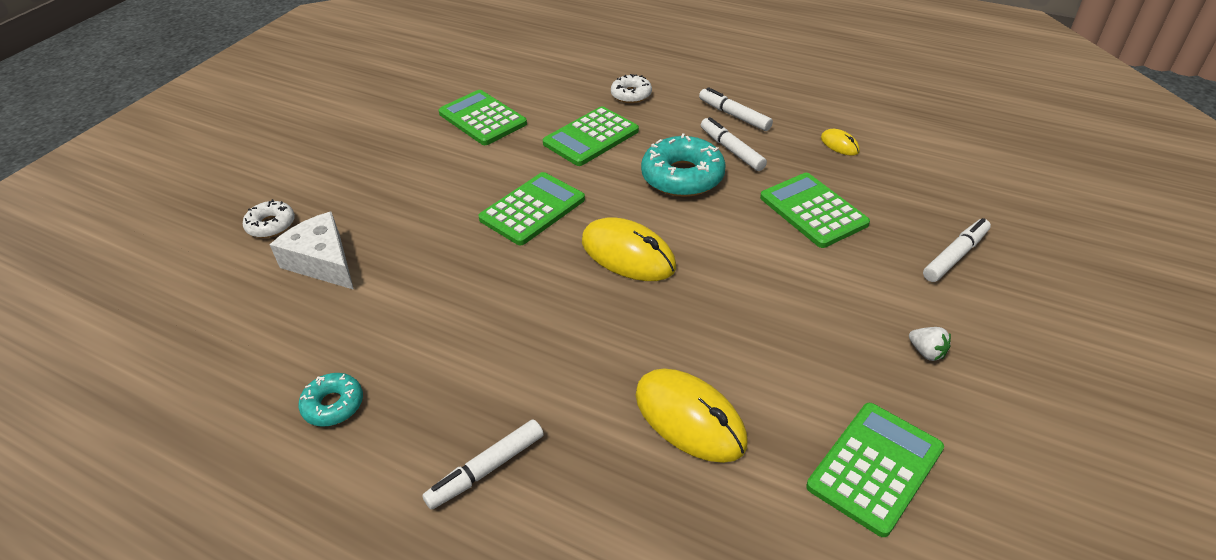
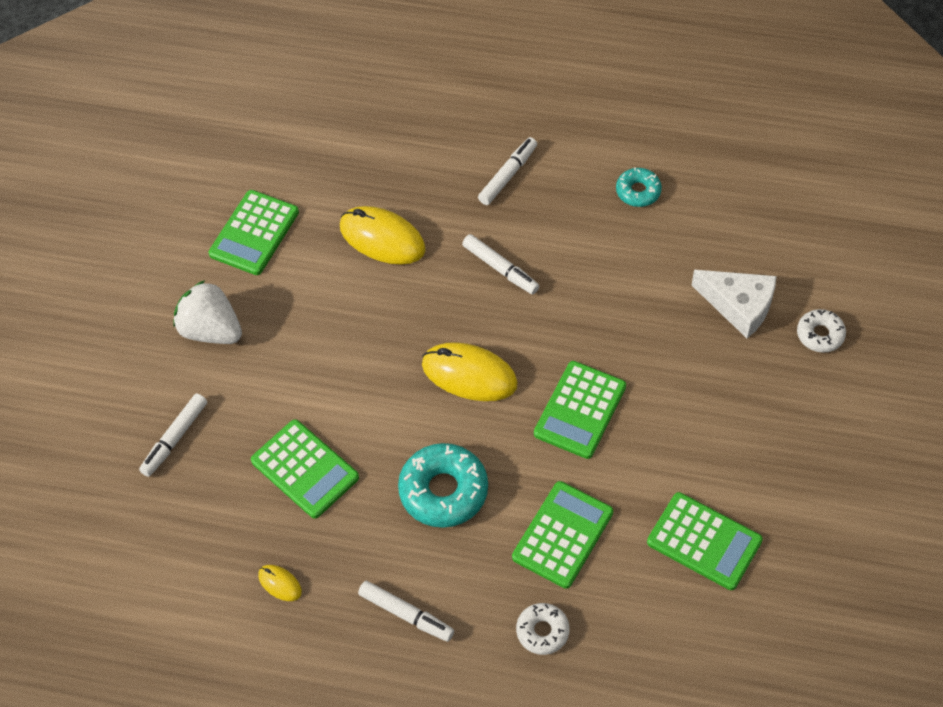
camera: 165 degrees right, 15 degrees up
(731, 150) = (399, 547): white marker -> white marker (500, 268)
(926, 352) = (211, 330): white strawberry -> white strawberry, size x2.21

